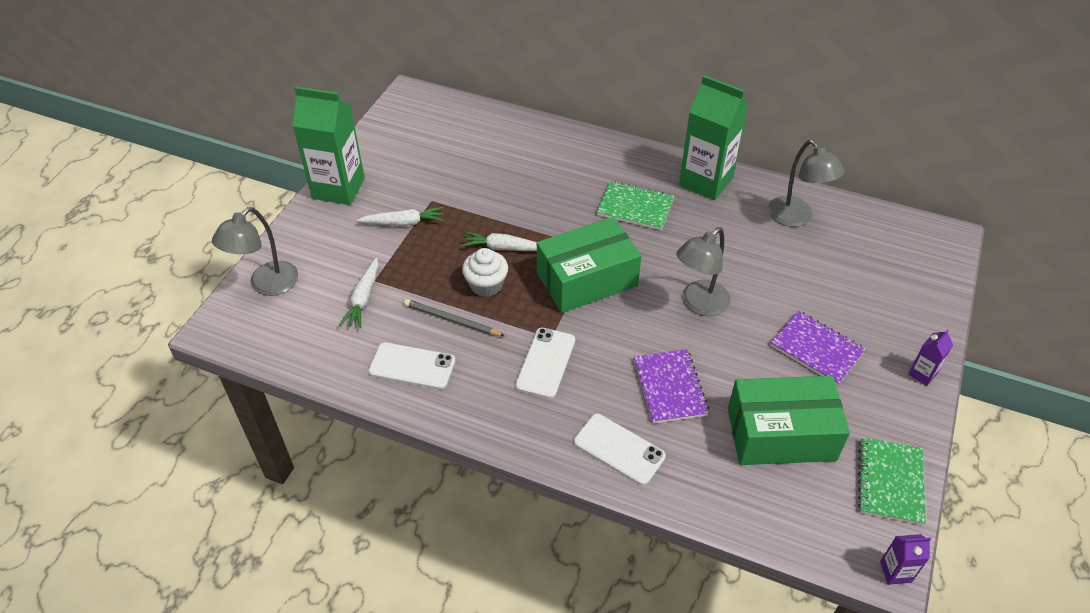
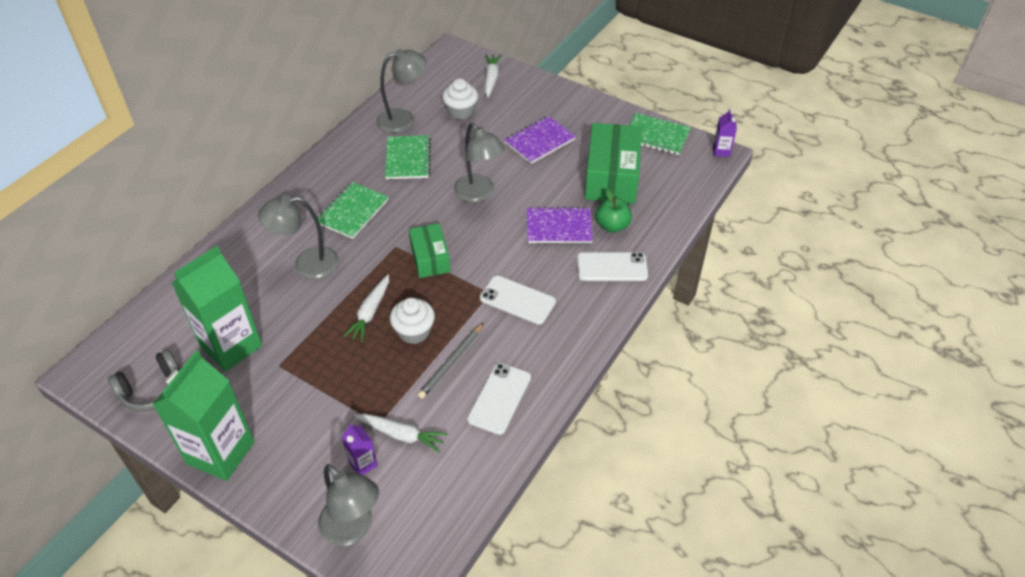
camera: 80 degrees left, 0 degrees up
(396, 134) = (152, 389): none -> grey headphones
(403, 223) = (303, 392): white carrot -> white carrot (491, 79)
(554, 191) = (307, 264): none -> grey lamp
(587, 279) = (430, 258): green box -> green box, size x0.59
(619, 449) = (612, 267): white phone -> white phone turned 45 degrees clockwise
(690, 443) = (612, 226): none -> green apple
(706, 181) = (339, 161): green carton -> green carton (231, 346)
(732, 234) = (408, 159): none -> green notebook
(835, 265) = (461, 111): none -> white cupcake
(922, 374) = (572, 98): purple carton -> purple carton (363, 464)

